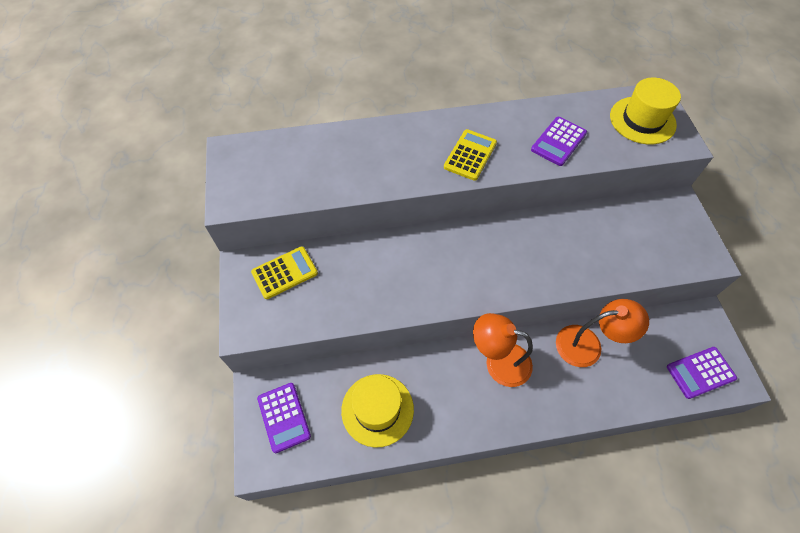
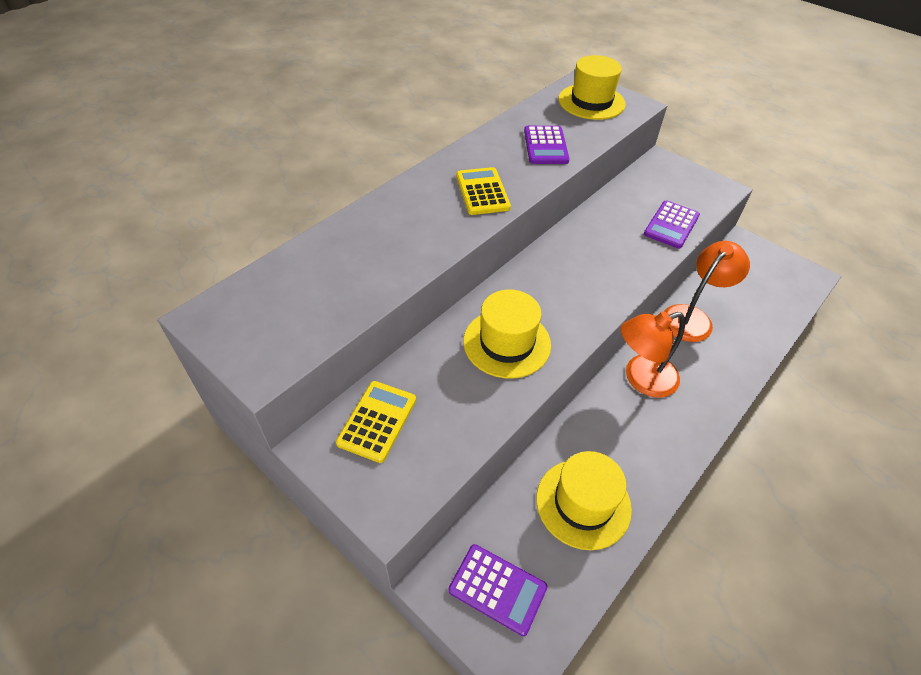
camera: 40 degrees left, 10 degrees down
(405, 275) = (507, 343): none -> yellow hat
(700, 372) = (784, 286): purple calculator -> purple calculator (671, 225)

